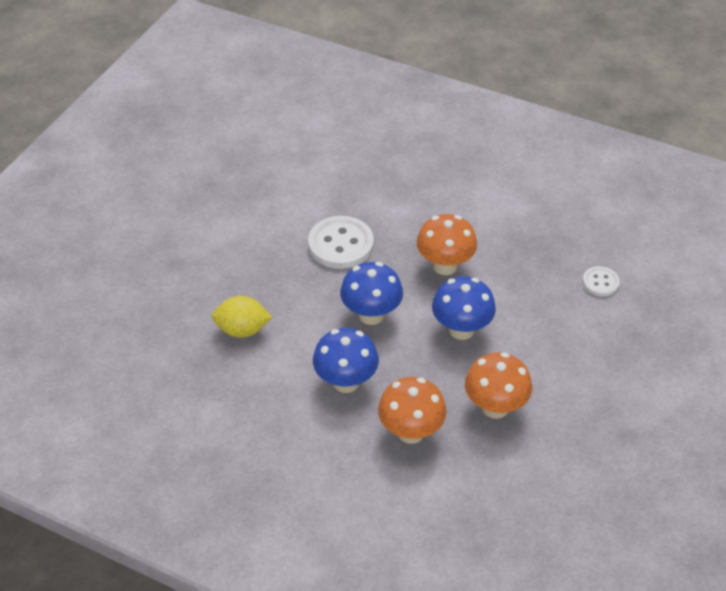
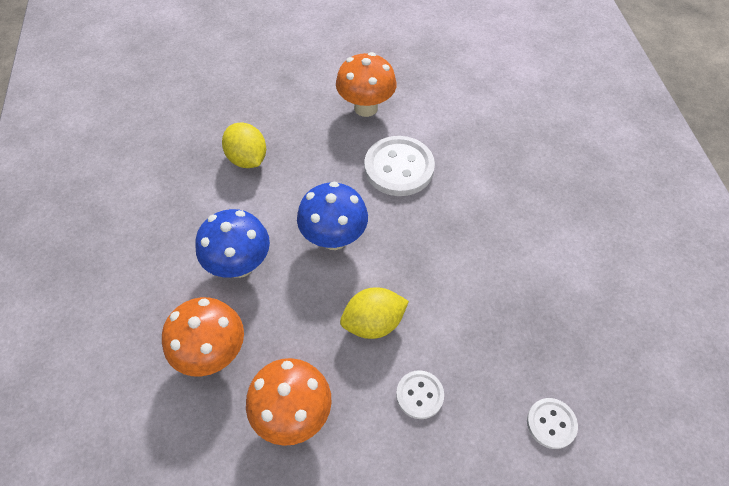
camera: 55 degrees right, 10 degrees up
(445, 266) = (443, 261): orange mushroom -> orange mushroom (366, 108)
(461, 329) = (373, 323): blue mushroom -> yellow lemon
(533, 334) = (419, 395): none -> white button

